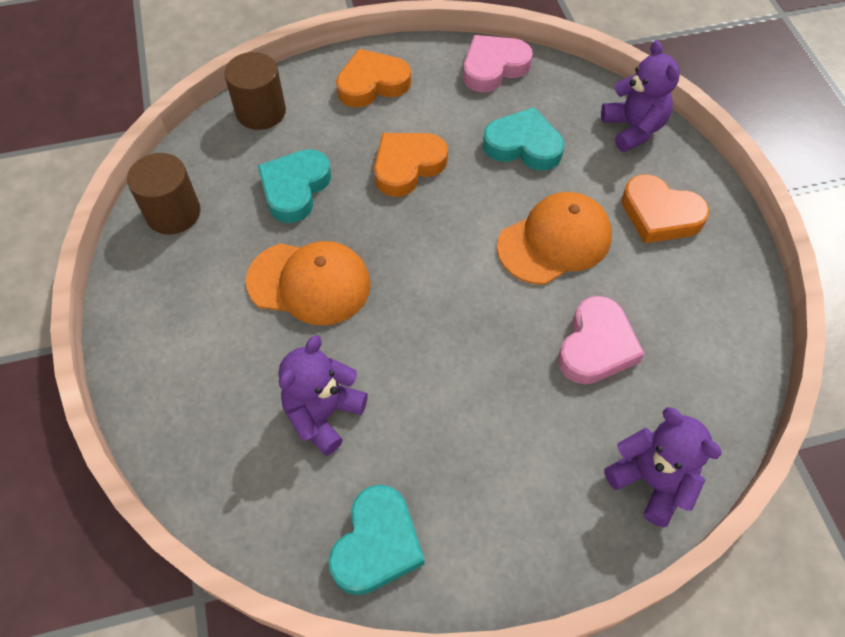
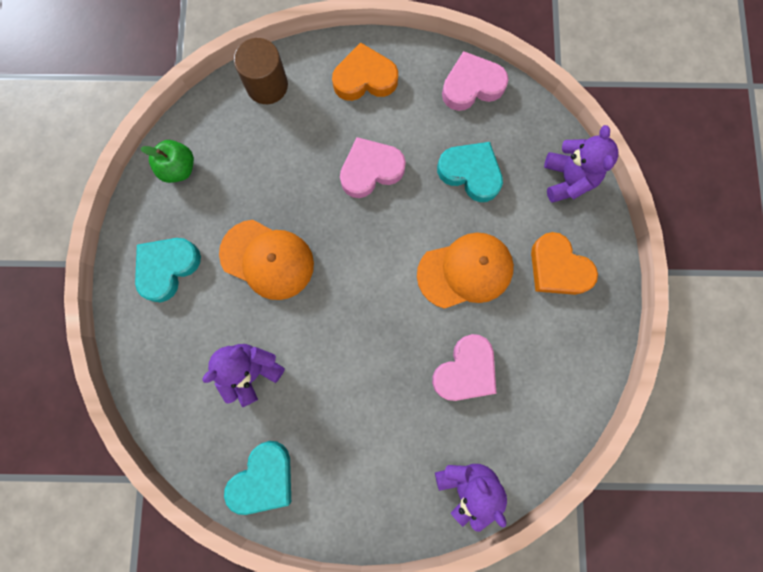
camera: 15 degrees right, 20 degrees up
(173, 213) = (179, 169): brown cylinder -> green apple
(295, 189) = (276, 169): turquoise heart -> turquoise heart (167, 268)
(407, 166) = (370, 170): orange heart -> pink heart

